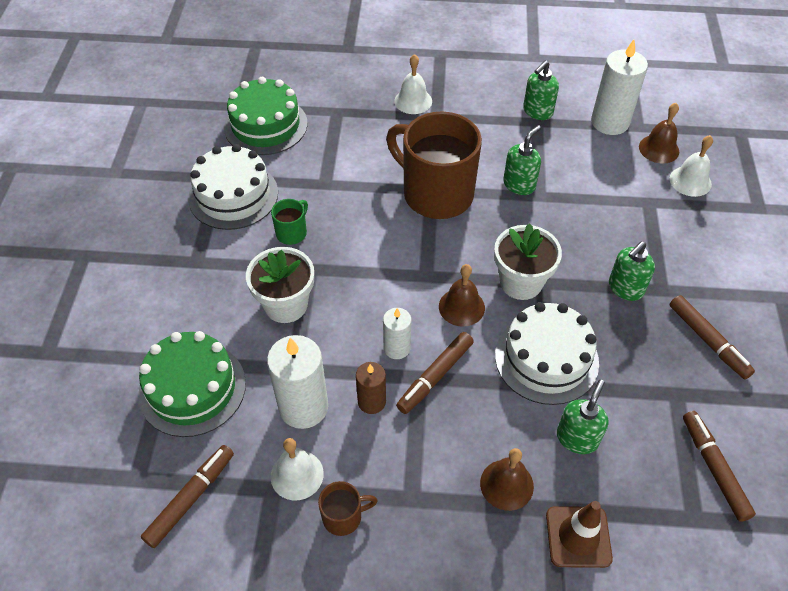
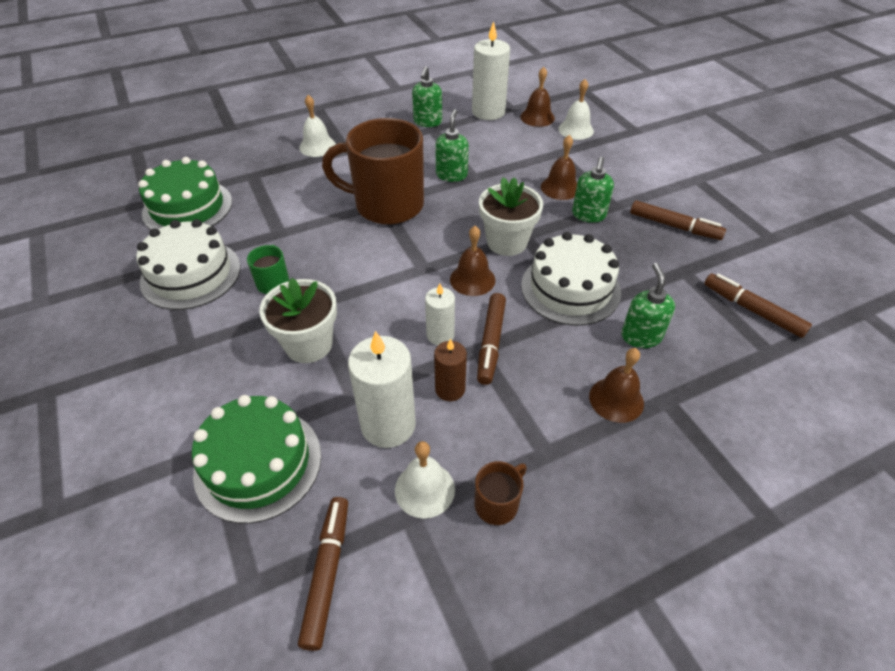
camera: 30 degrees left, 5 degrees down
(578, 537) = (703, 411): brown traffic cone -> none
(619, 244) = (560, 187): none -> brown bell

